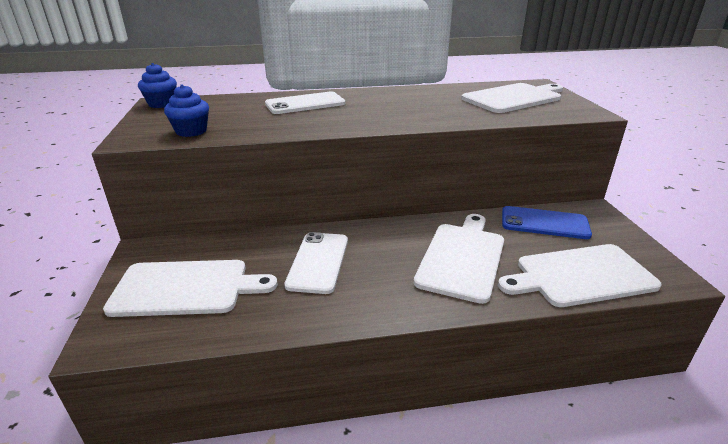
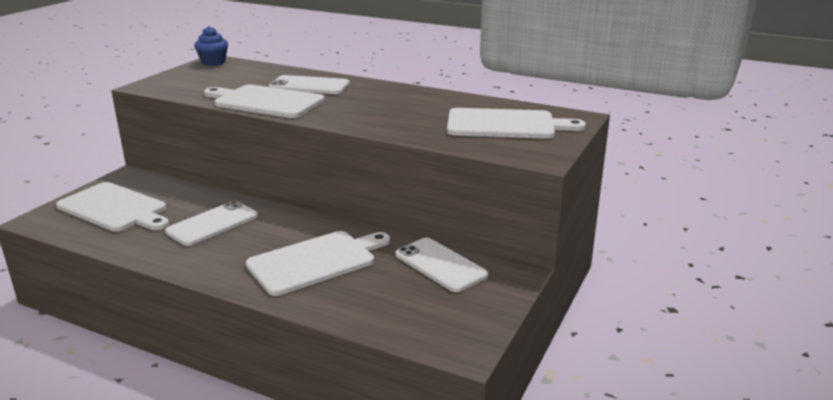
camera: 35 degrees right, 5 degrees down
(191, 131) = (189, 89): blue cupcake -> none
(544, 223) = (440, 265): blue phone -> white phone
(580, 276) = (383, 312): white cutting board -> white cutting board (265, 102)

